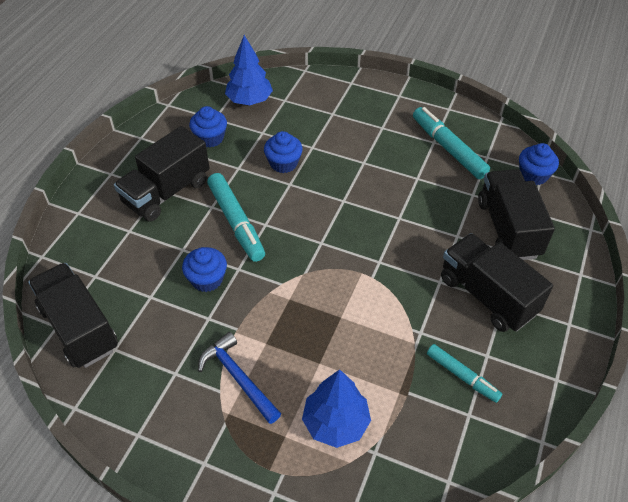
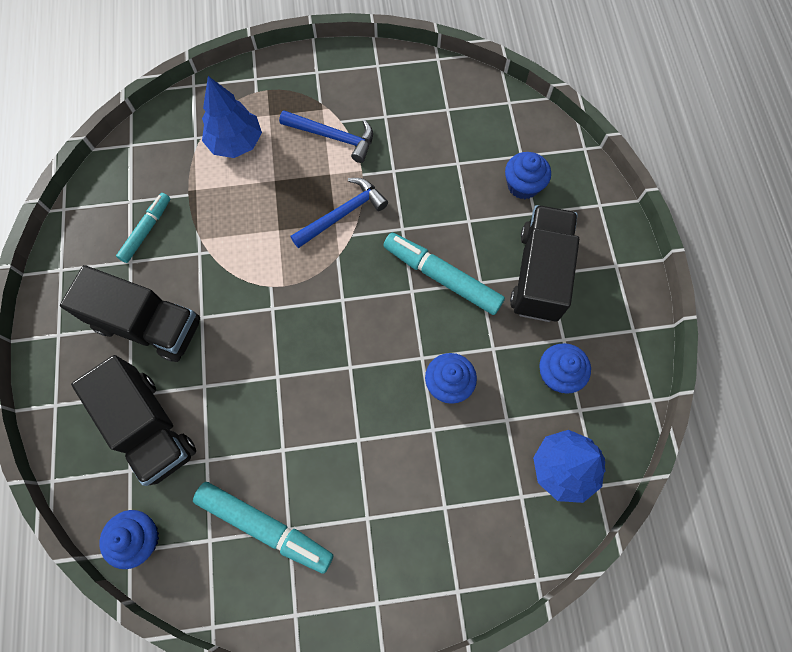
camera: 150 degrees right, 20 degrees up
(79, 328) = (490, 109): black truck -> none
(207, 279) = (422, 203): blue cupcake -> blue cupcake (523, 185)
(278, 303) = (342, 214): none -> blue hammer
(462, 376) = (146, 230): turquoise marker -> turquoise marker turned 105 degrees clockwise

